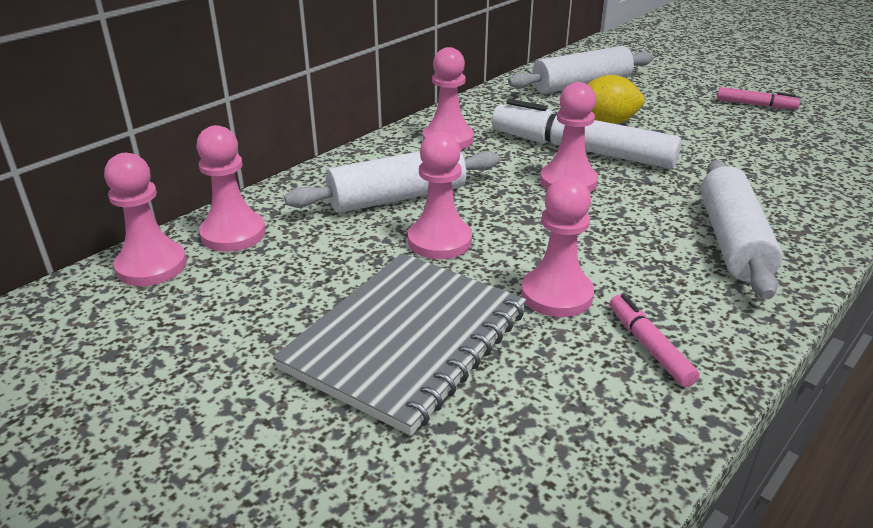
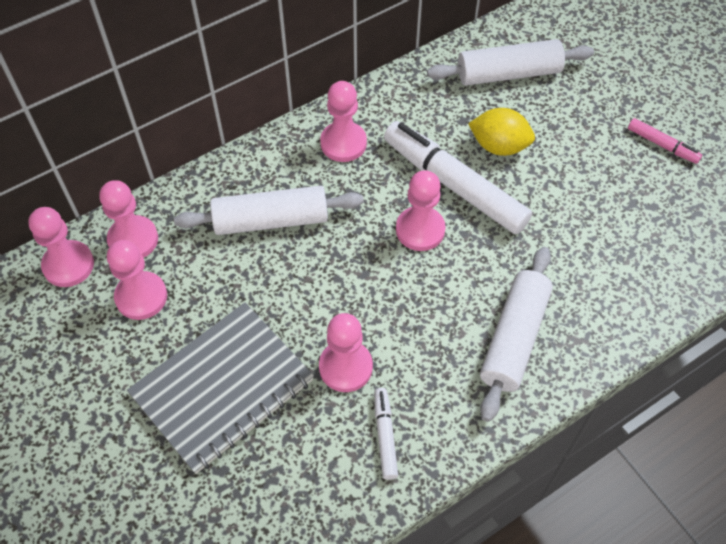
camera: 15 degrees right, 25 degrees up
(439, 241) = (284, 284): pink pawn -> pink pawn (141, 297)
(649, 347) = (385, 436): pink marker -> white marker

